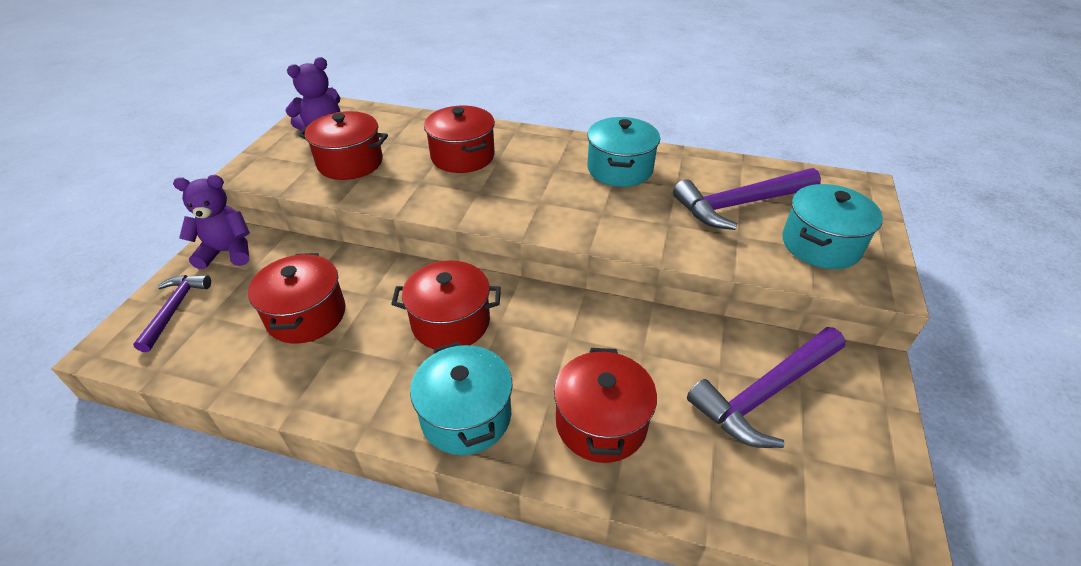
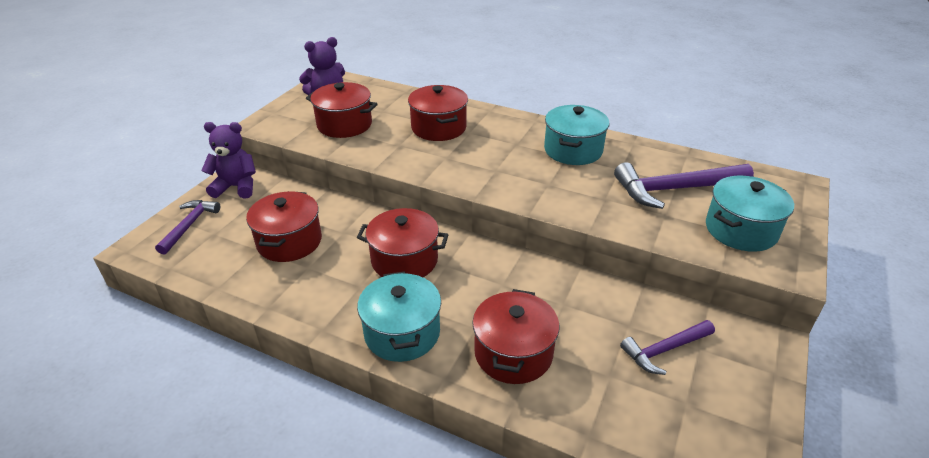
camera: 10 degrees right, 5 degrees down
(765, 394) = (664, 350): purple hammer -> purple hammer, size x0.61

